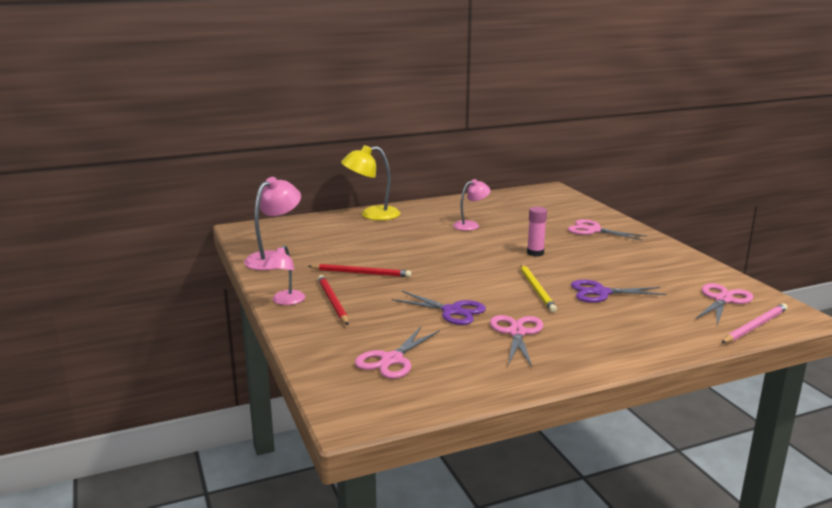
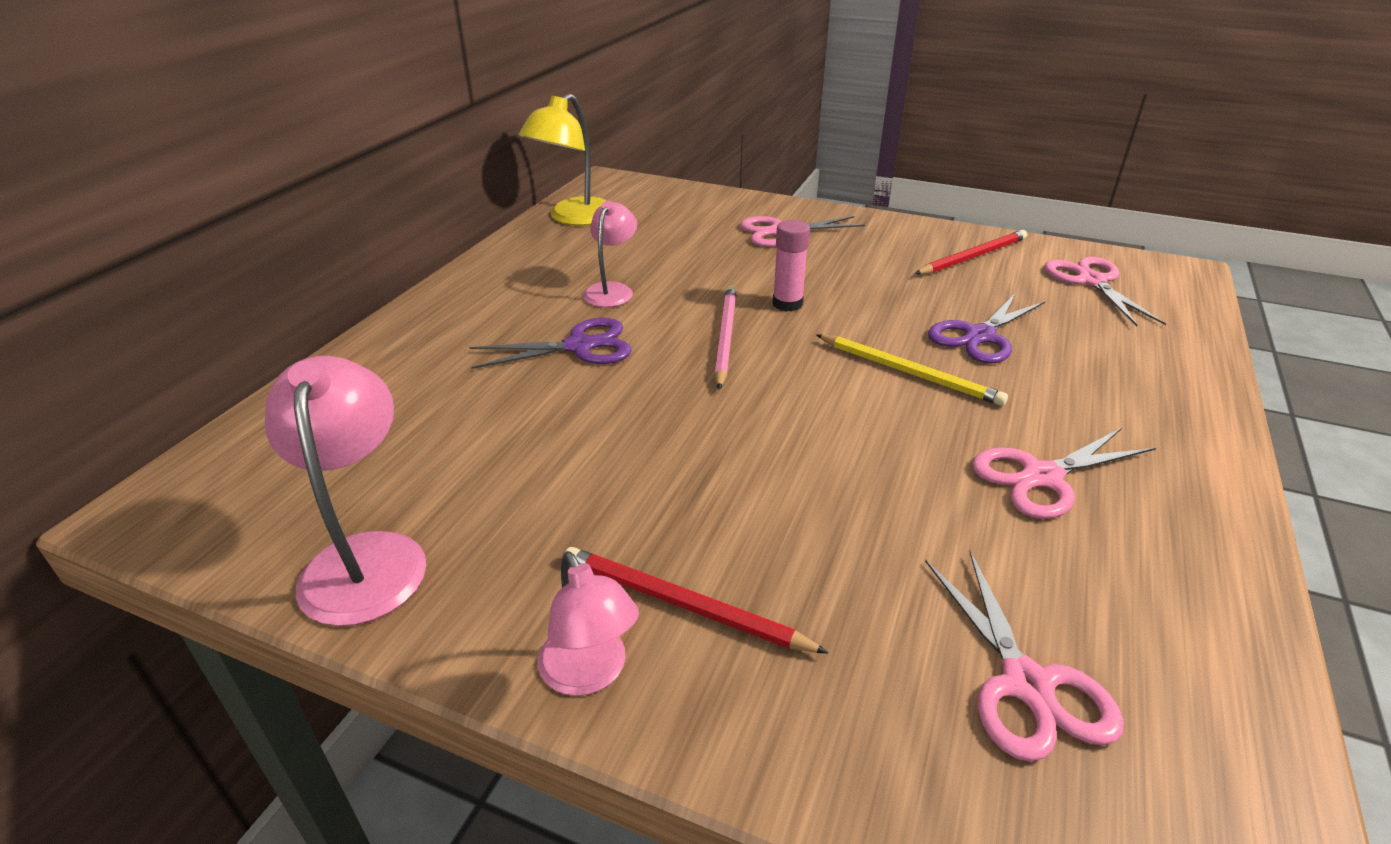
camera: 45 degrees left, 15 degrees up
(361, 273) = (613, 491): red pencil -> red pencil (973, 256)
(372, 215) = (407, 339): yellow lamp -> yellow lamp (574, 218)
(452, 311) = (895, 489): purple scissors -> purple scissors (579, 346)
(516, 333) = (1042, 477): pink scissors -> pink scissors turned 75 degrees counterclockwise
(755, 326) = (1184, 306): pink pencil -> pink pencil (725, 337)

